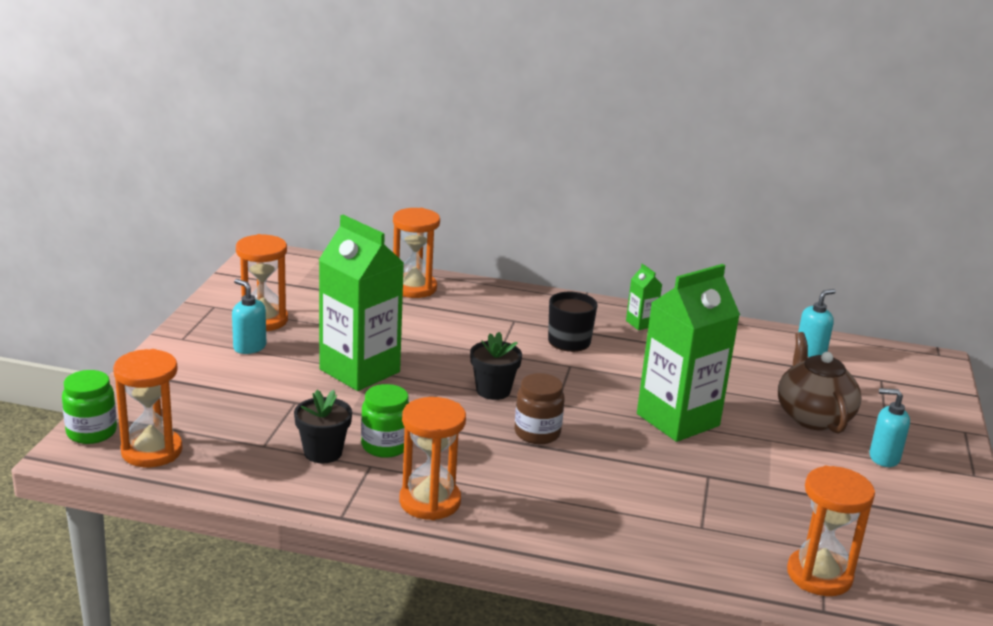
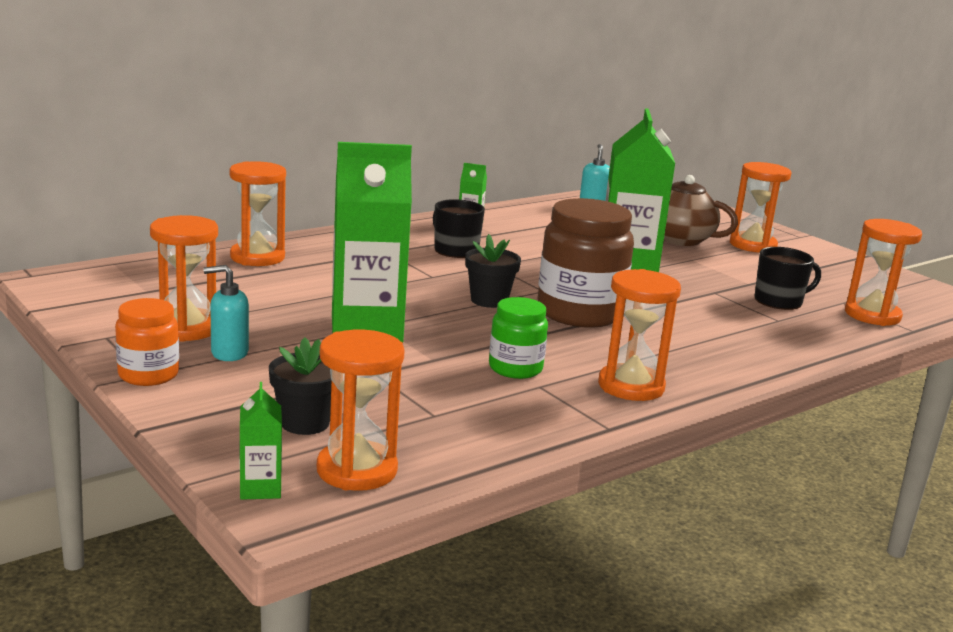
camera: 50 degrees left, 5 degrees down
(91, 432) = (260, 488): green jar -> green carton
(183, 340) = (148, 375): none -> orange jar
(323, 452) = (488, 395): black flower pot -> black flower pot (305, 423)
(537, 433) = (579, 313): brown jar -> brown jar, size x1.81
(752, 514) = (779, 301): none -> black mug
(883, 457) = (753, 245): turquoise soap dispenser -> orange hourglass

